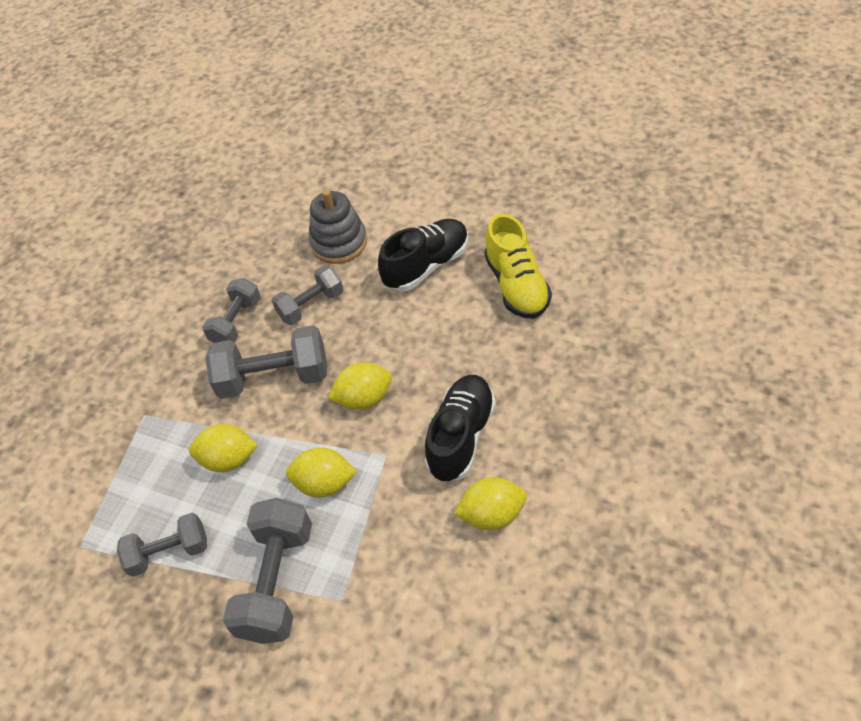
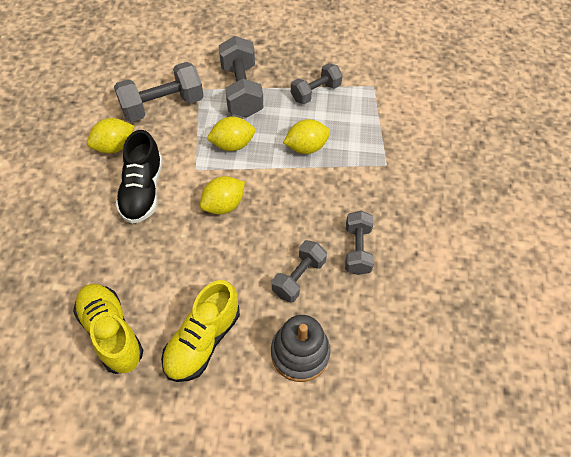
camera: 155 degrees right, 5 degrees up
(274, 377) = (301, 208): grey dumbbell -> grey dumbbell (162, 105)
(427, 266) = (203, 340): black shoe -> yellow shoe

